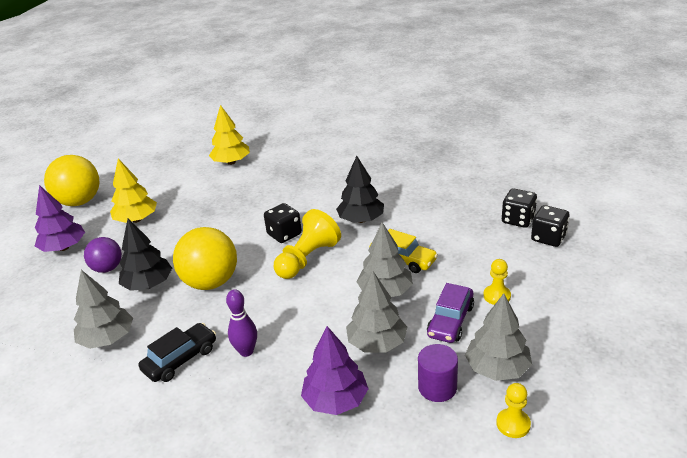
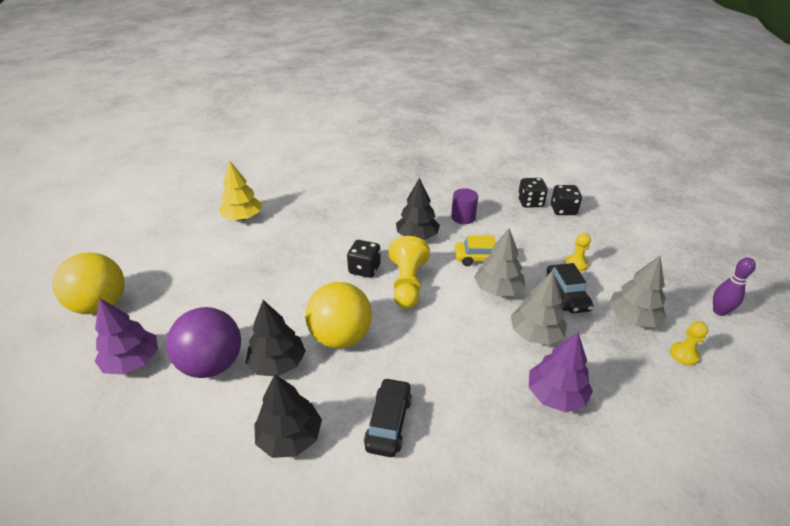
camera: 35 degrees left, 5 degrees up
(107, 268) = (212, 364): purple ball -> purple ball, size x1.67
(107, 338) = (290, 437): grey tree -> black tree
(136, 219) = (194, 302): yellow tree -> none
(246, 351) = (441, 387): purple bowling pin -> purple bowling pin (719, 311)
(437, 387) = (612, 350): purple cylinder -> purple cylinder (463, 217)
(450, 321) = (566, 294): purple car -> black car

